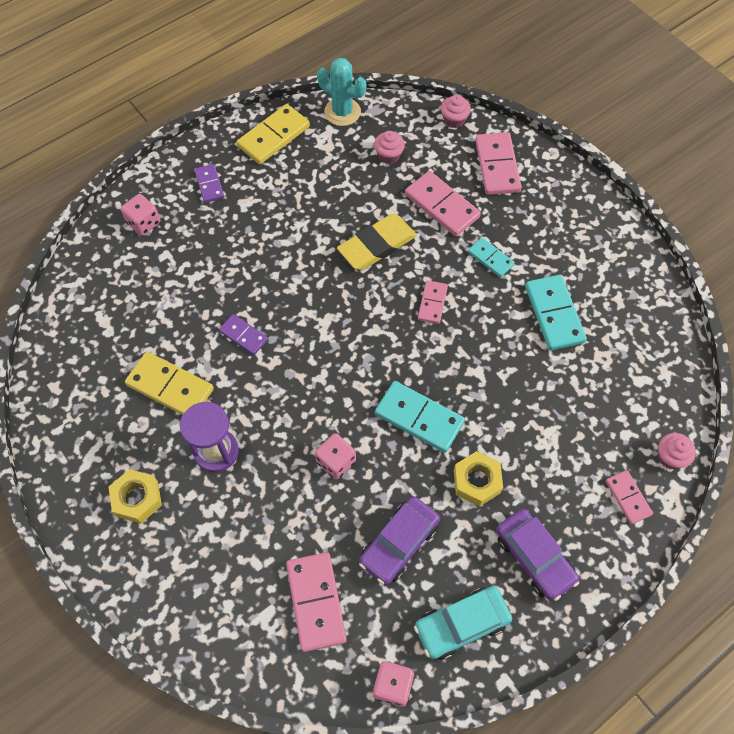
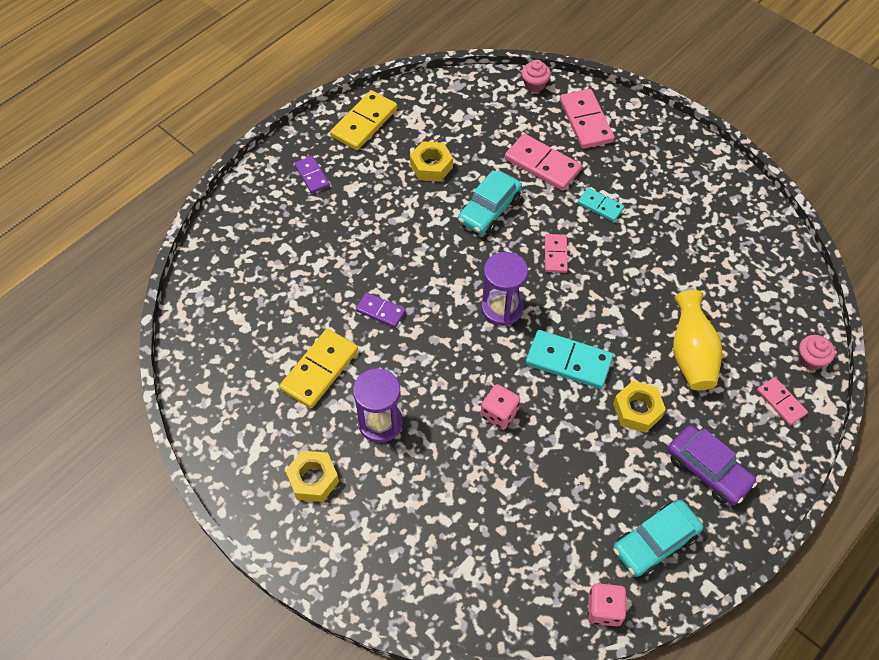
camera: 10 degrees left, 5 degrees down
(144, 223) = (255, 220): pink dice -> none
(170, 387) = (320, 370): yellow domino -> yellow domino turned 75 degrees counterclockwise
(316, 602) = (511, 546): pink domino -> none
(329, 191) = (431, 166): none -> yellow nut
(342, 112) = (426, 91): turquoise cactus -> none
(365, 351) = (502, 308): none -> purple hourglass
(377, 245) = (489, 209): yellow eraser -> turquoise car
(389, 155) = (480, 125): pink cupcake -> none
(399, 543) = (578, 478): purple car -> none
(546, 431) = (691, 354): none -> yellow vase
(554, 314) = (672, 248): turquoise domino -> none

